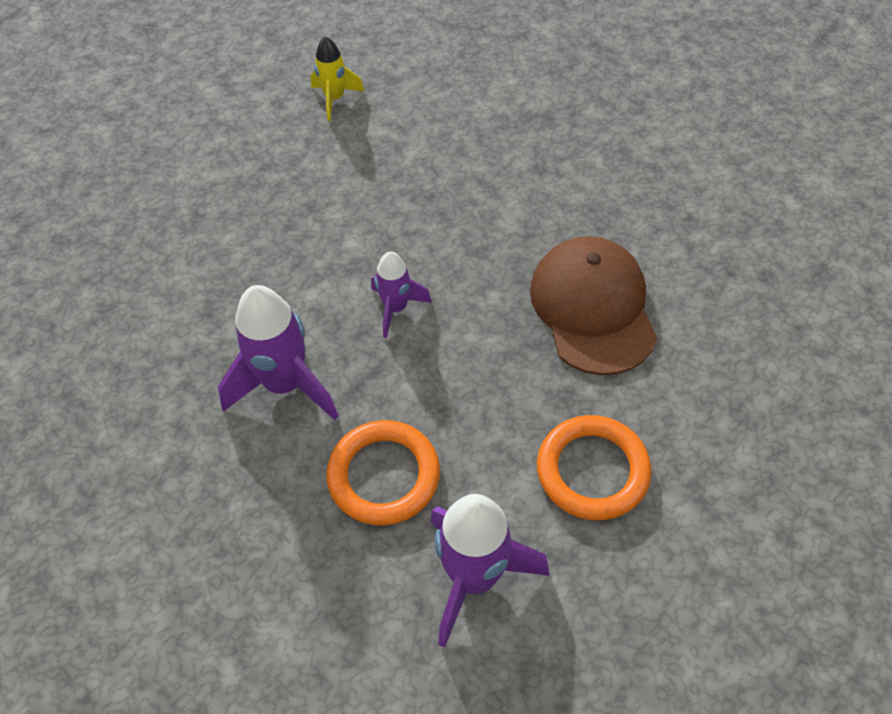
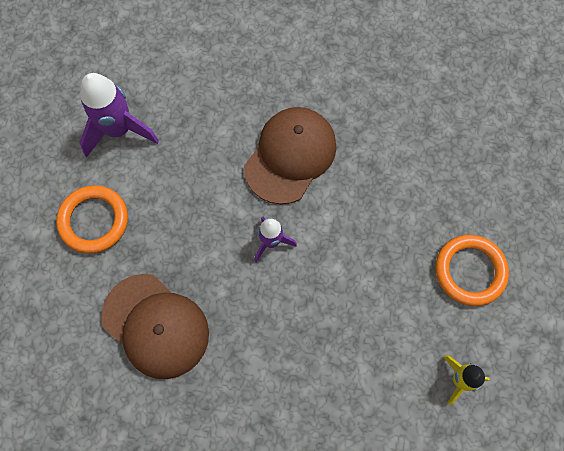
camera: 140 degrees right, 15 degrees up
(285, 385) = (290, 156): purple rocket -> brown cap
(384, 476) = (199, 146): orange ring -> orange ring (470, 271)

